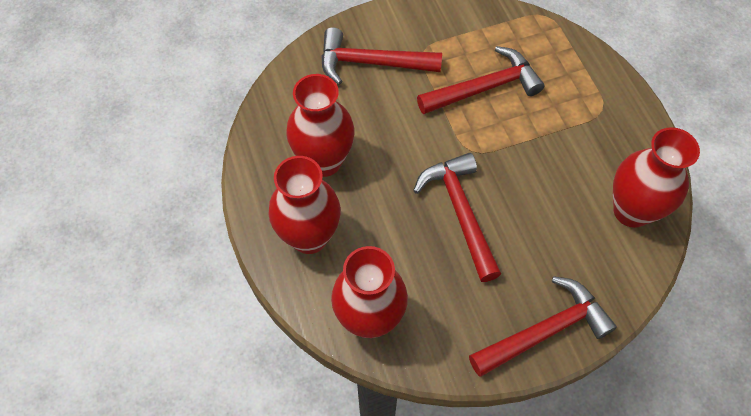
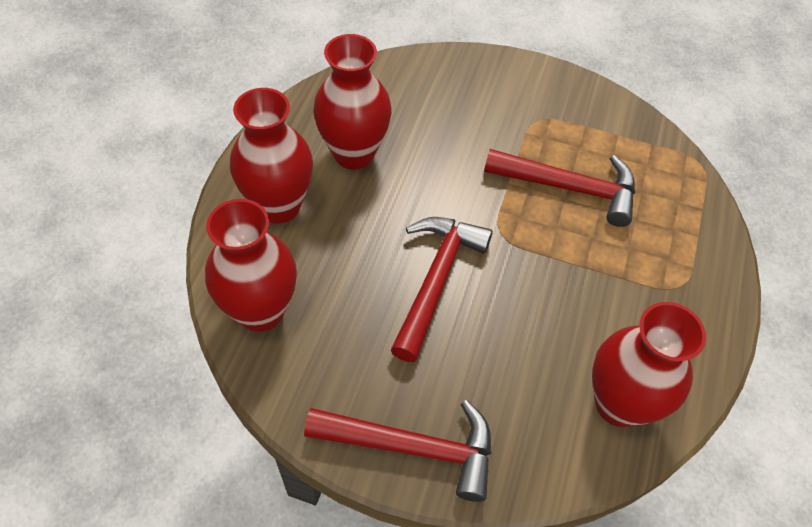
camera: 35 degrees right, 5 degrees down
(371, 63) = (478, 100): red hammer -> none

